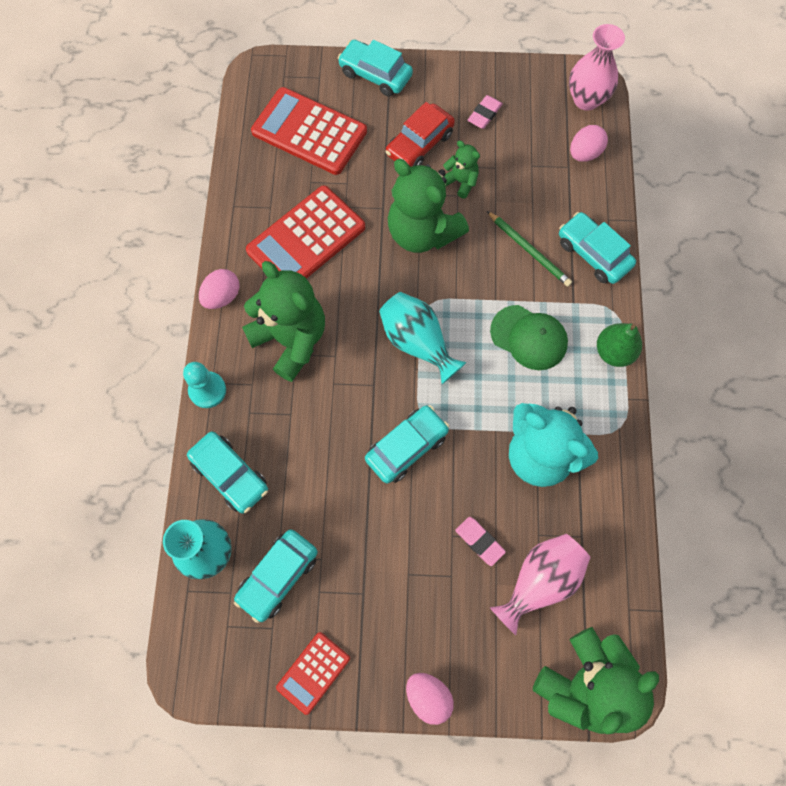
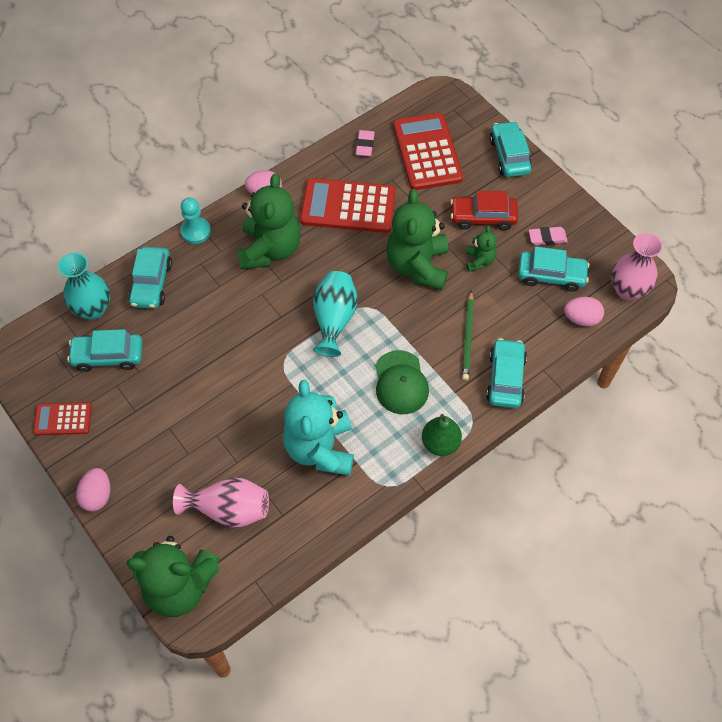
camera: 50 degrees right, 10 degrees down
(406, 447) = (254, 365): turquoise car -> turquoise car (551, 275)
(479, 541) = (226, 454): pink eraser -> pink eraser (365, 145)

